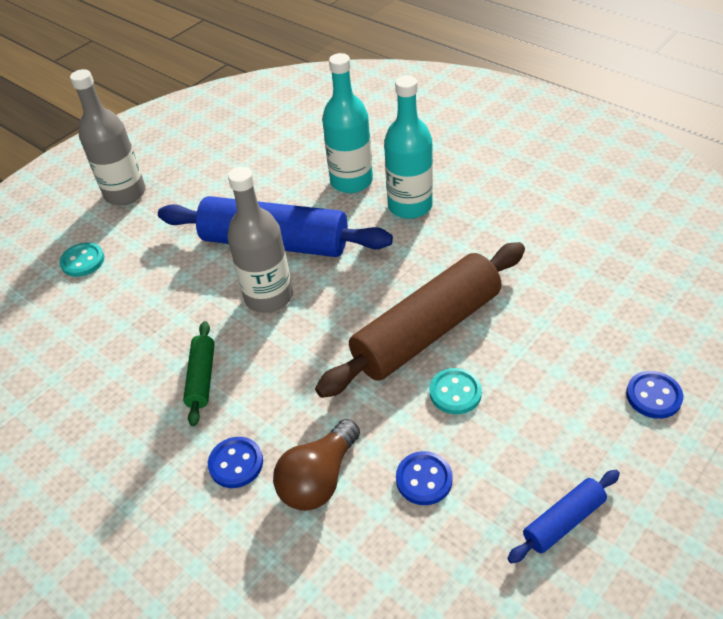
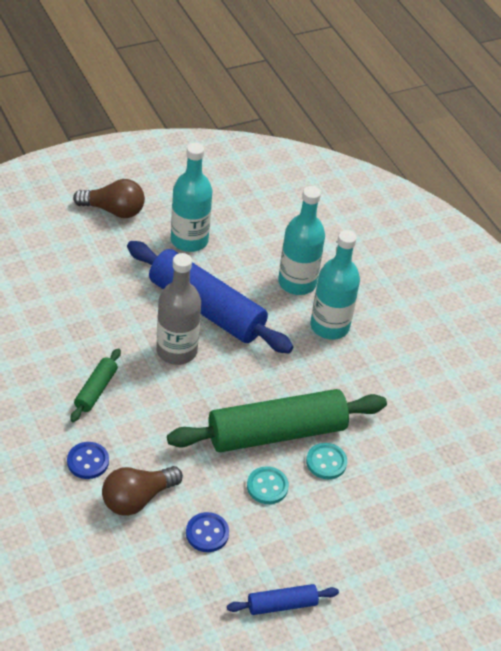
camera: 15 degrees right, 0 degrees up
(83, 261) = (55, 256): turquoise button -> turquoise button (326, 462)
(125, 193) = (114, 210): grey bottle -> brown light bulb
(219, 188) = (189, 240): none -> turquoise bottle
(427, 331) = (276, 432): brown rolling pin -> green rolling pin
(653, 396) = (407, 557): blue button -> none

